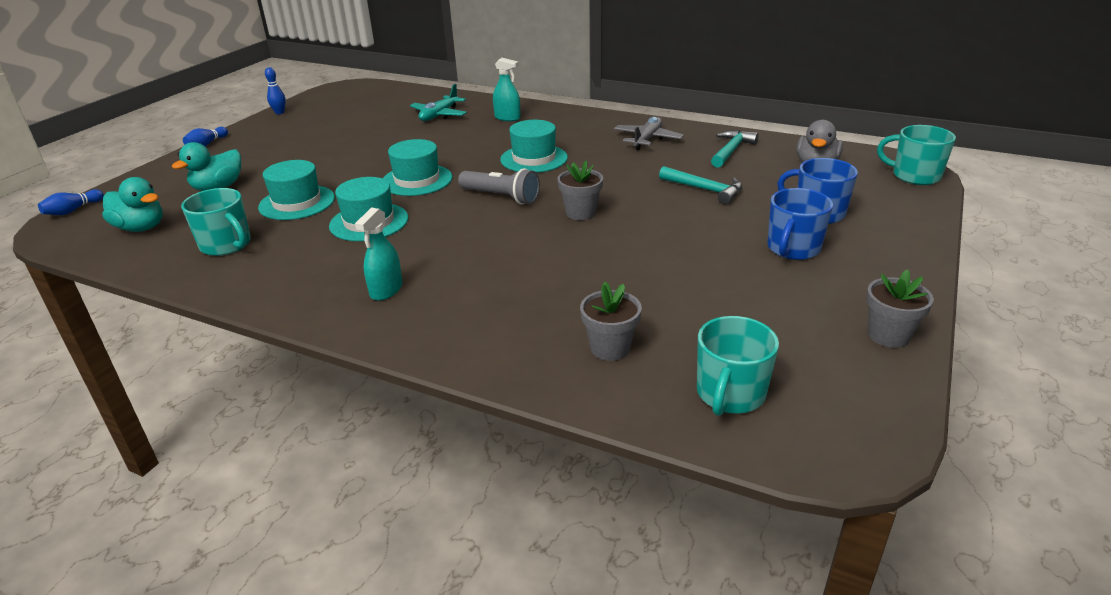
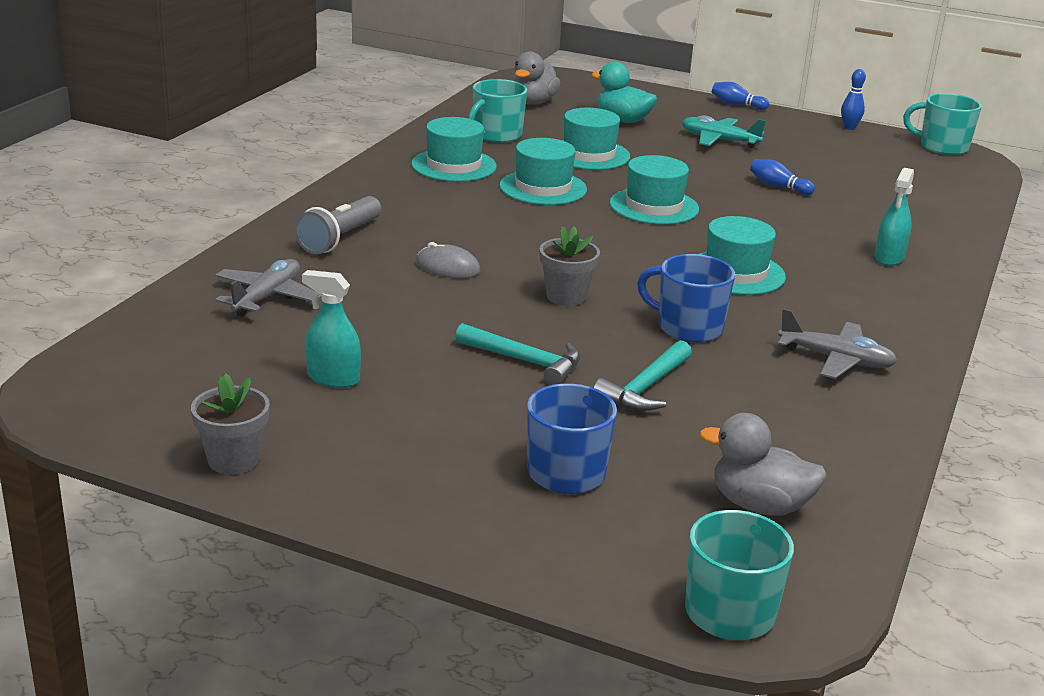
camera: 85 degrees right, 5 degrees down
(73, 210) = (568, 76): blue bowling pin -> blue bowling pin (778, 187)
(141, 228) = (533, 102): turquoise duck -> grey duck
(301, 265) = (454, 165): none -> turquoise hat
(386, 290) = (399, 201): turquoise spray bottle -> turquoise spray bottle (333, 378)
(439, 115) = (880, 214): turquoise plane -> turquoise plane (719, 140)
(501, 197) = (609, 251): grey flashlight -> grey flashlight (340, 238)
(535, 260) = (448, 267): none -> grey mouse
(610, 348) = (267, 297): grey flower pot -> grey plane
(730, 394) = (170, 348): turquoise mug -> turquoise mug (942, 147)
(731, 150) = (808, 430): turquoise hammer -> turquoise hammer (525, 361)
(793, 248) = (457, 431): blue mug -> blue mug (688, 327)

